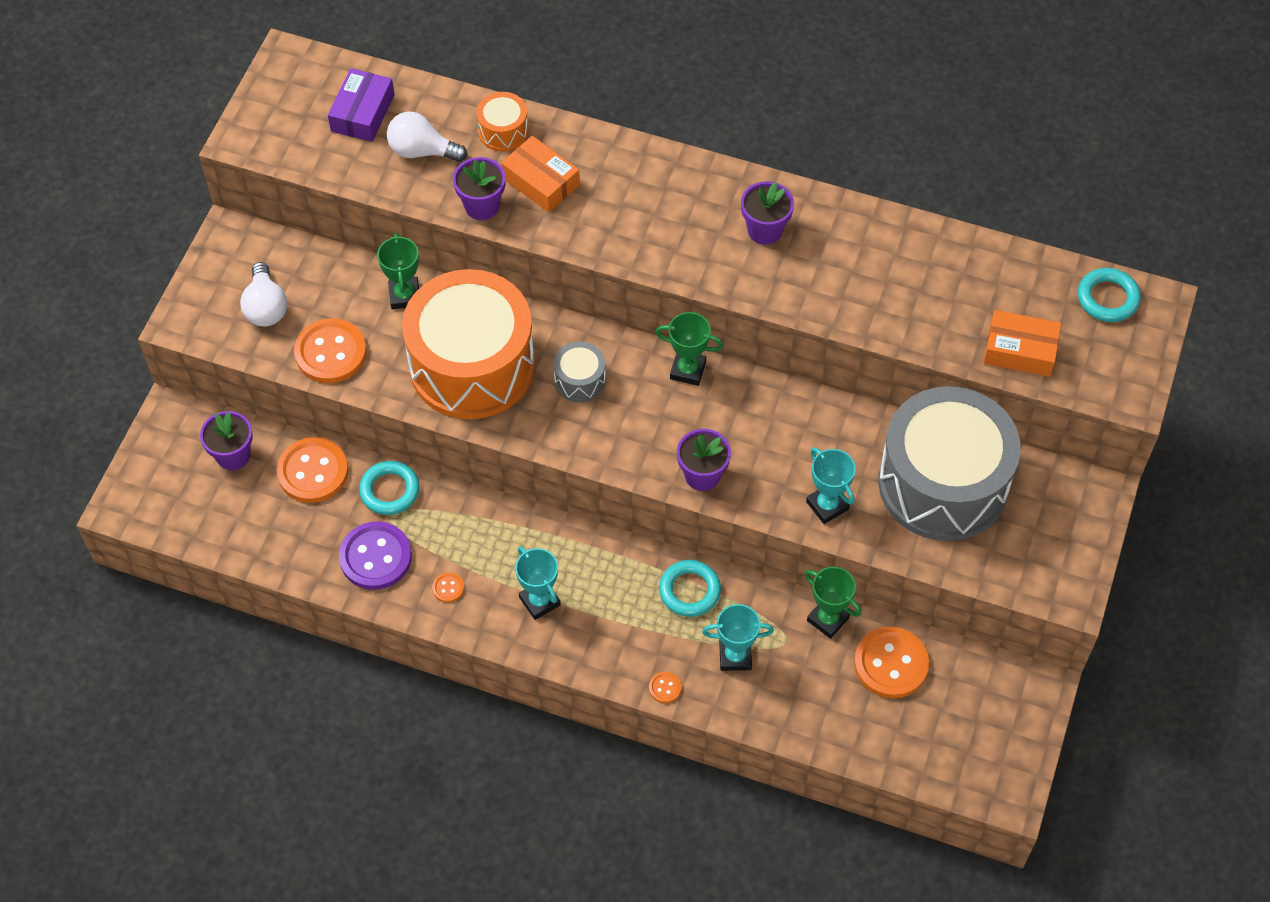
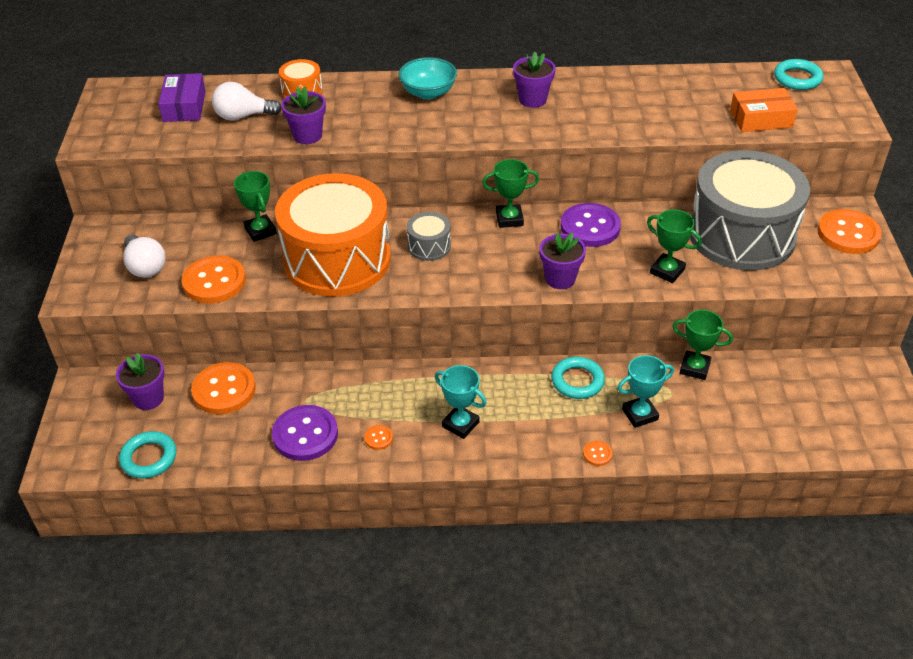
camera: 20 degrees left, 15 degrees down
(390, 490) = (296, 384): turquoise ring -> turquoise ring (149, 458)
(541, 182) = (347, 112): orange box -> none
(648, 179) = (428, 93): none -> turquoise bowl
(773, 413) = (590, 227): none -> purple button
(827, 505) = (667, 271): turquoise trophy -> green trophy
(891, 664) = (761, 383): orange button -> orange button (848, 234)

